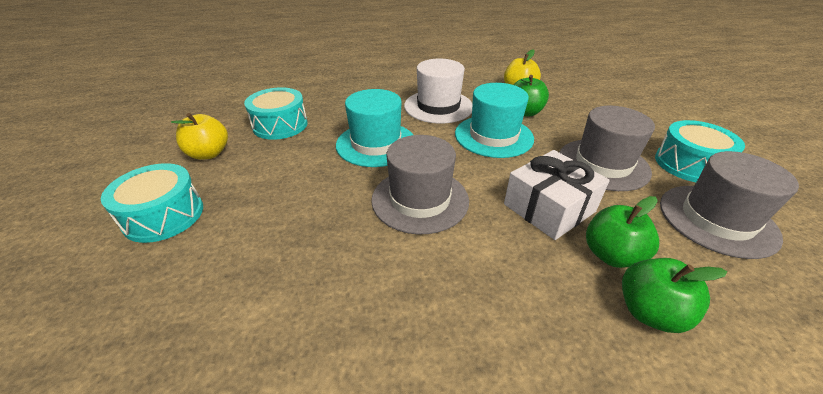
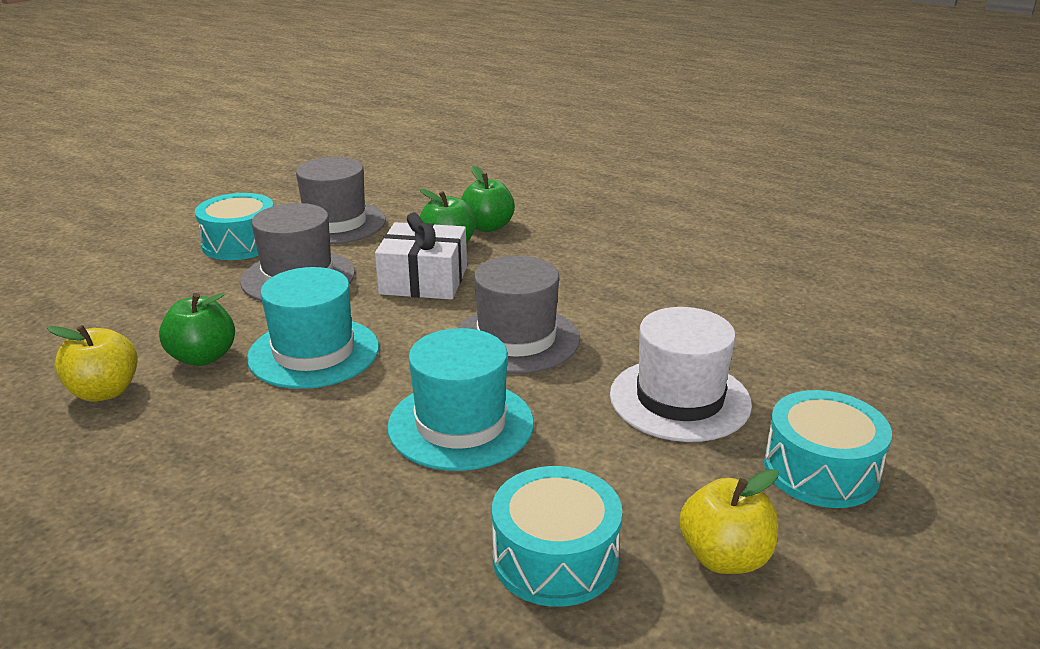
camera: 135 degrees left, 10 degrees down
(438, 106) = (267, 435): white hat -> white hat (680, 399)

